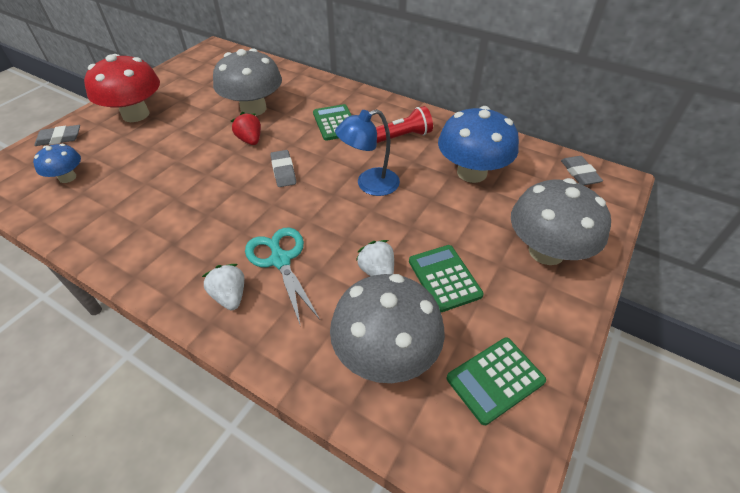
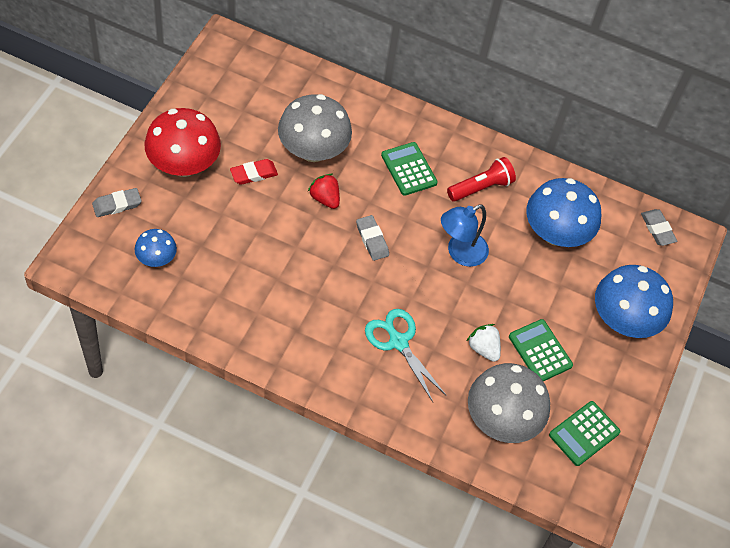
camera: 15 degrees left, 10 degrees up
(193, 122) = (254, 174): none -> red eraser
(230, 296) = (366, 379): white strawberry -> none
(546, 251) = (623, 320): grey mushroom -> blue mushroom

